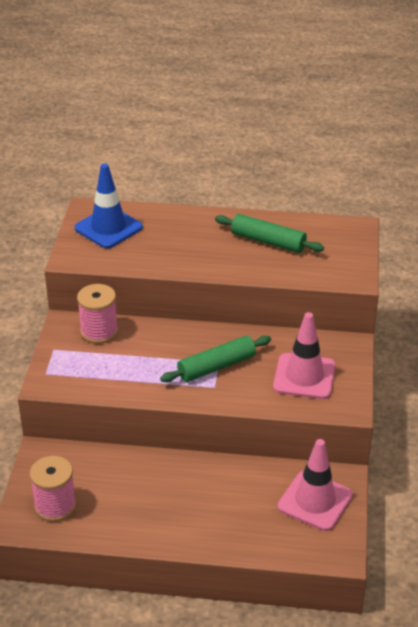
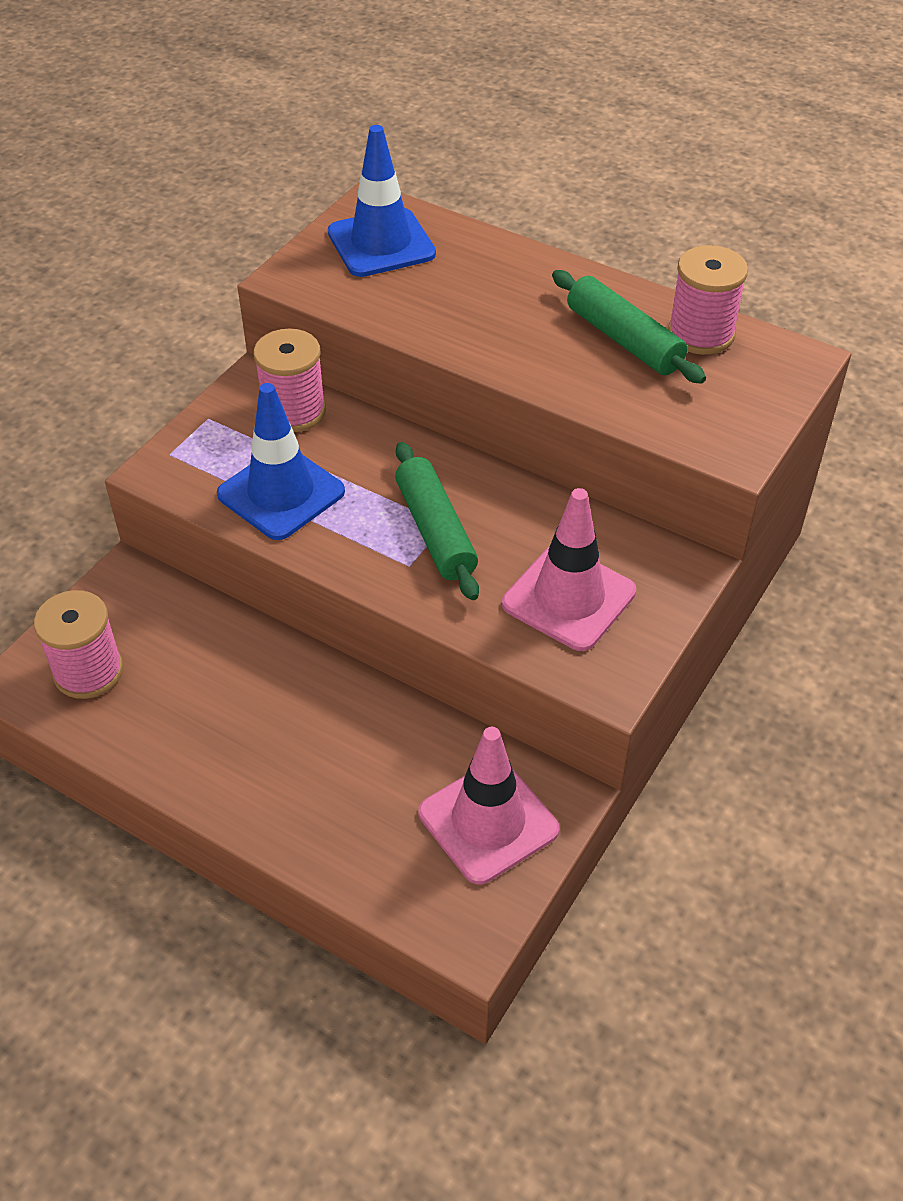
camera: 25 degrees right, 10 degrees up
(122, 374) = (281, 493): none -> blue traffic cone
(216, 367) = (435, 531): green rolling pin -> green rolling pin turned 75 degrees clockwise
(303, 228) = (701, 334): none -> pink spool

